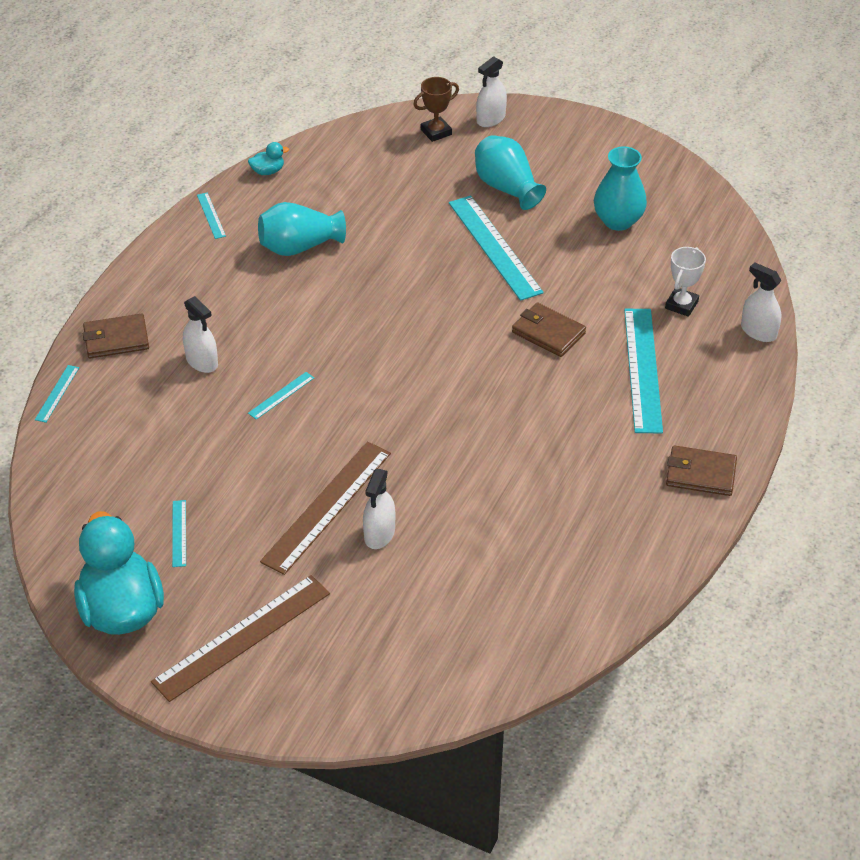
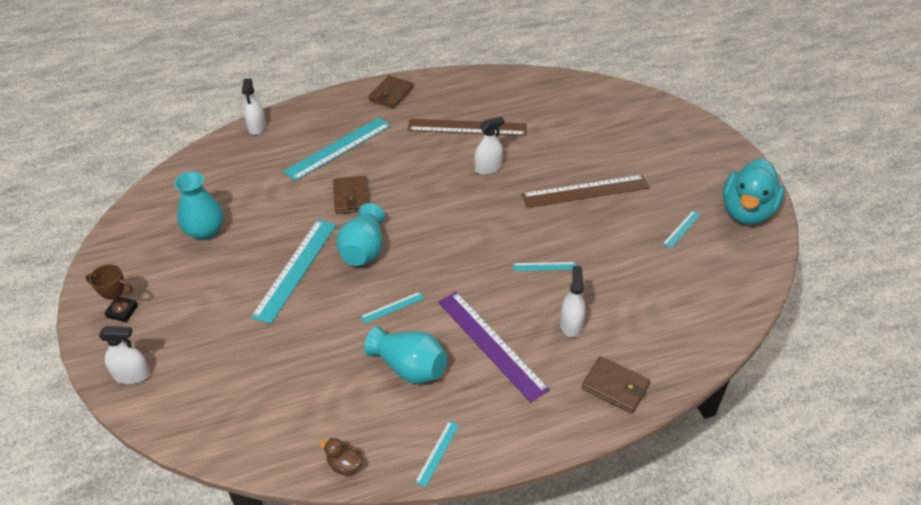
camera: 135 degrees left, 0 degrees up
(57, 393) = (692, 372): turquoise ruler -> turquoise ruler (392, 307)
(242, 637) = (690, 163): brown ruler -> brown ruler (467, 127)
(254, 303) = (491, 344): none -> purple ruler
(268, 171) = (344, 465): turquoise duck -> brown duck
(379, 534) = (573, 163): white spray bottle -> white spray bottle (488, 168)
(436, 132) = (183, 396): brown trophy -> brown trophy (122, 311)
(506, 188) = (220, 306): turquoise vase -> turquoise vase (363, 250)
(681, 305) = (264, 163): white trophy -> none
(700, 474) = (391, 94): brown wallet -> brown wallet turned 60 degrees clockwise

